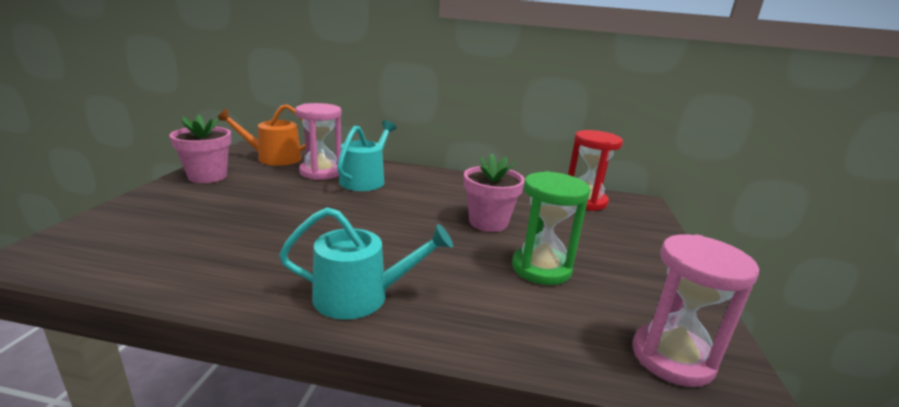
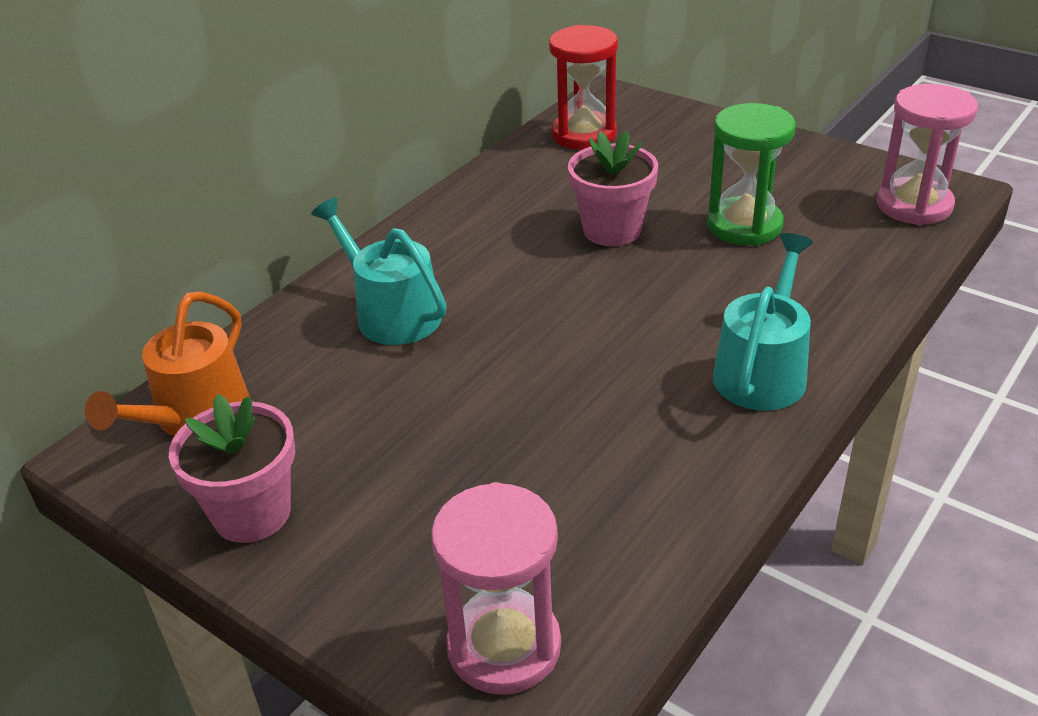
camera: 60 degrees left, 15 degrees up
(321, 172) = (322, 359): pink hourglass -> pink hourglass (504, 646)

